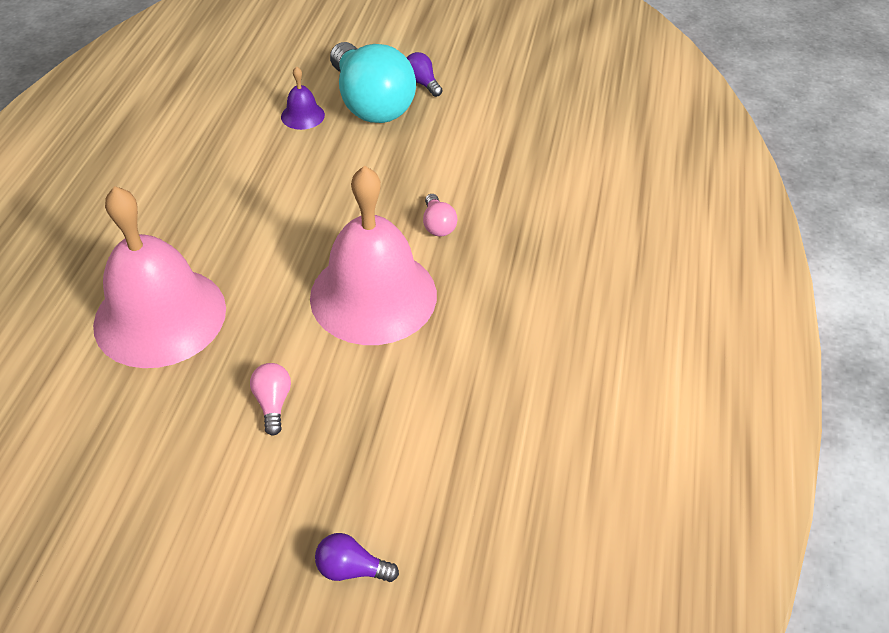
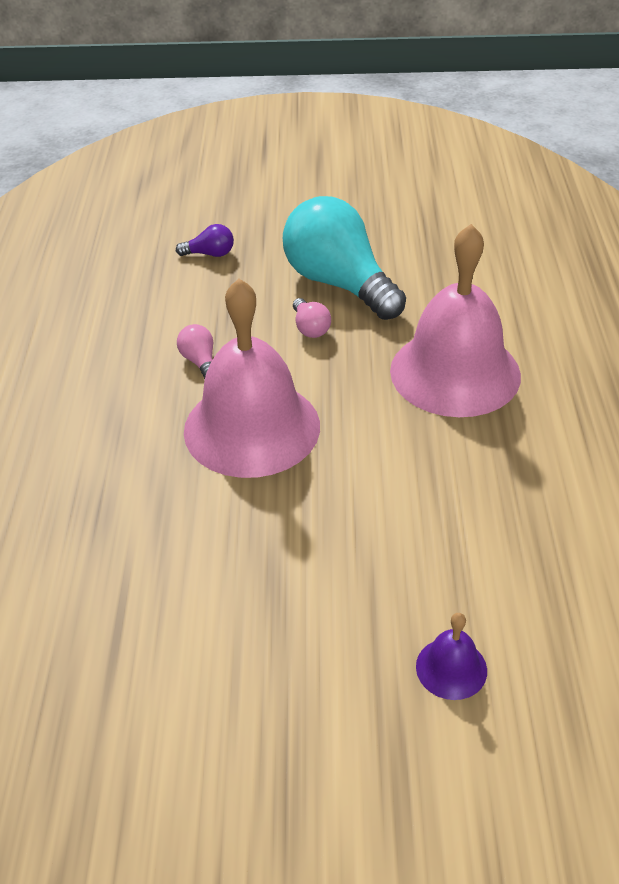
camera: 170 degrees right, 5 degrees down
(371, 104) = (353, 720): turquoise light bulb -> turquoise light bulb (339, 284)
(422, 83) = (280, 795): purple light bulb -> none
(438, 225) = (198, 521): pink light bulb -> pink light bulb (200, 362)

